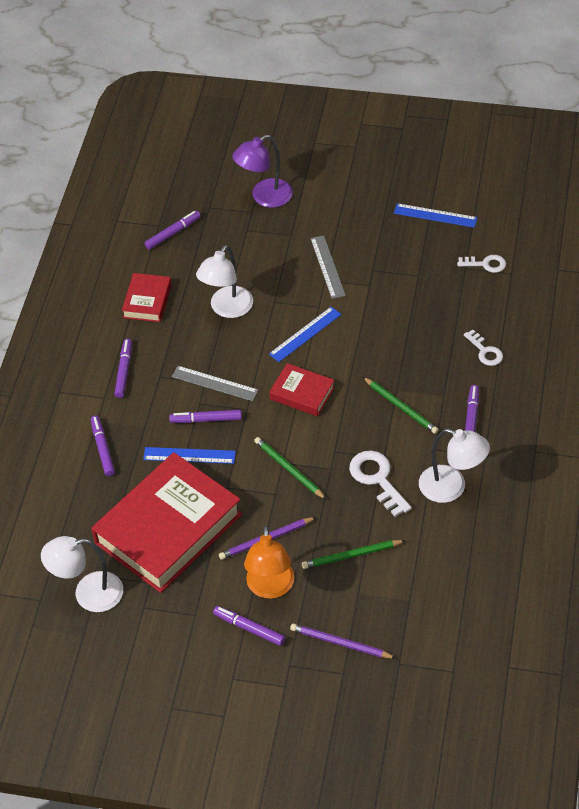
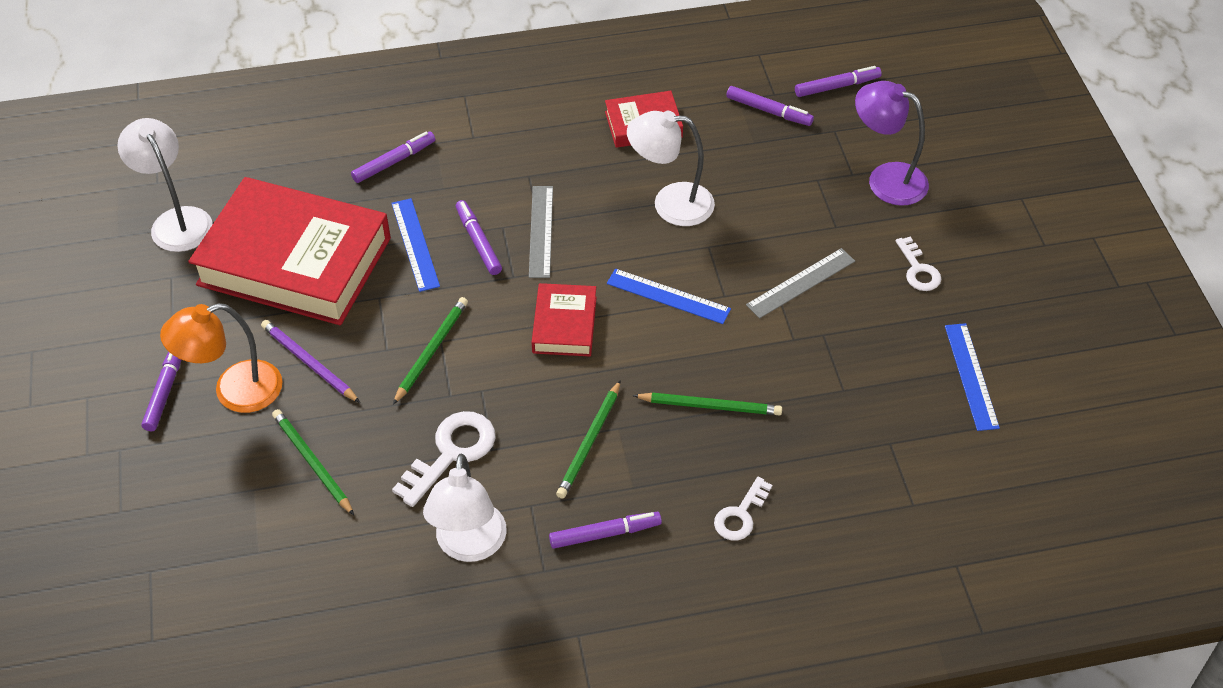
camera: 65 degrees right, 0 degrees up
(124, 371) = (521, 141): purple marker -> purple marker (837, 86)
(340, 643) = (166, 494): purple pencil -> none
(401, 340) = (710, 406): none -> green pencil
(485, 264) = (912, 466): white key -> white key (918, 270)

